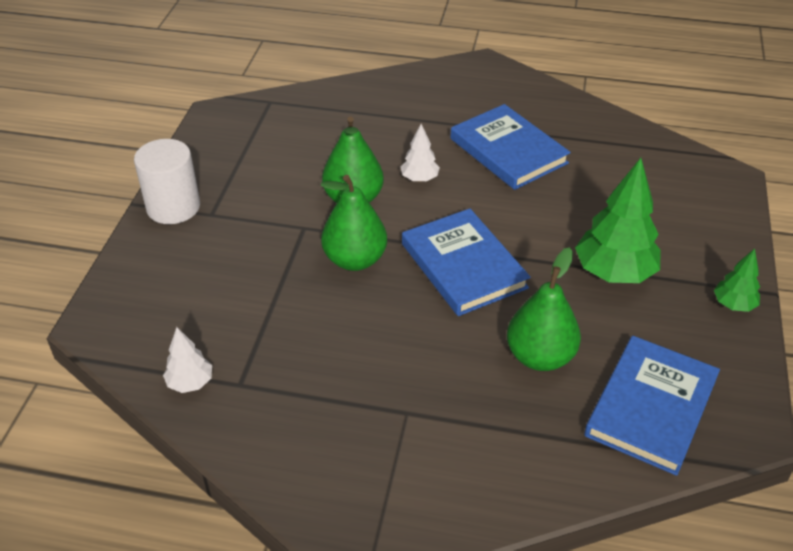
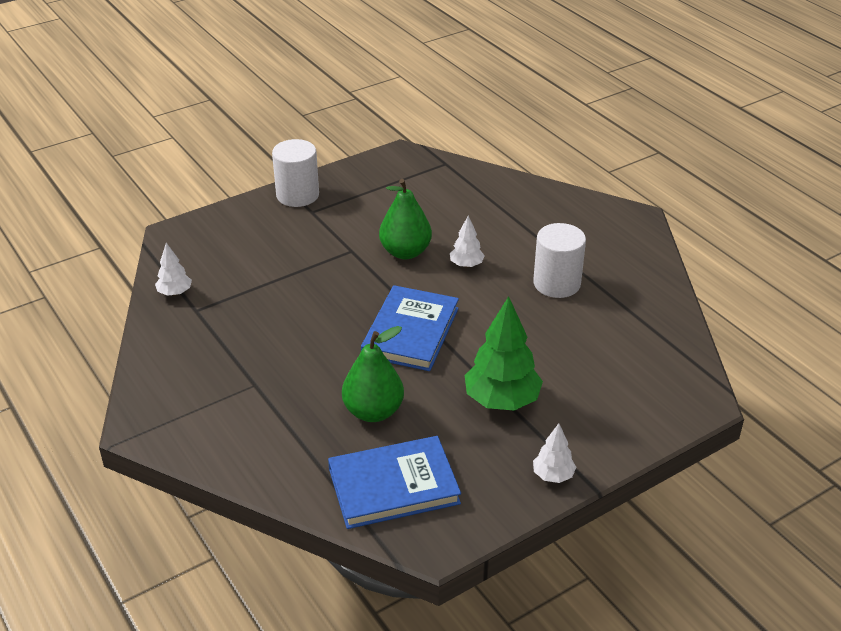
camera: 45 degrees right, 5 degrees down
(355, 260) = (352, 287): green pear -> none
(508, 151) = (556, 283): blue book -> white cylinder
(733, 305) = (553, 475): green tree -> white tree

